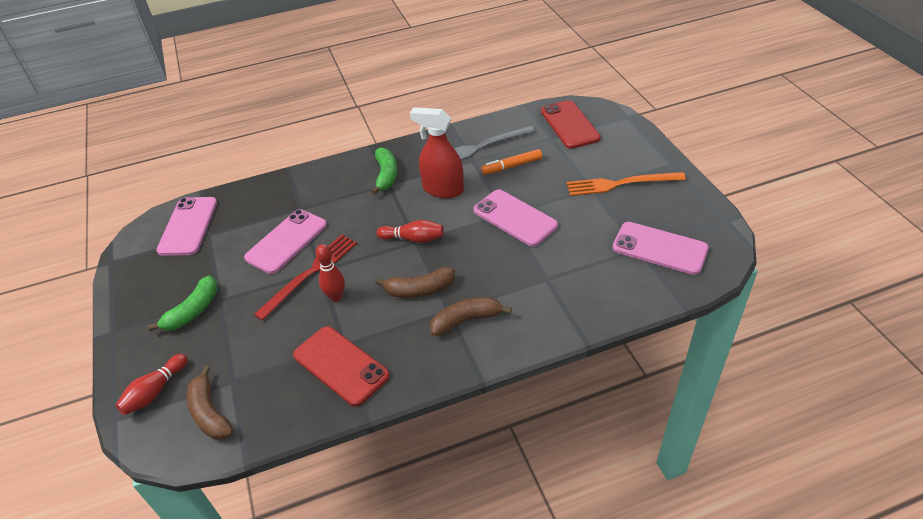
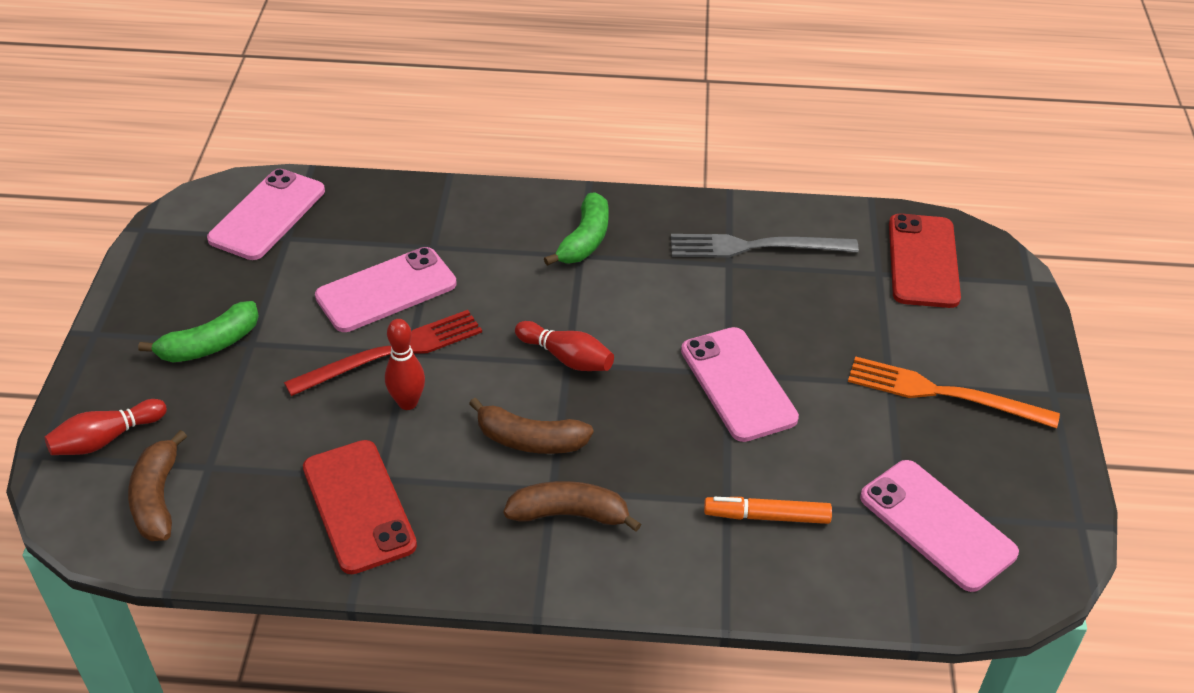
camera: 20 degrees right, 0 degrees up
(442, 189) = (655, 295): red spray bottle -> none
(512, 166) = (786, 297): orange marker -> orange marker (767, 516)

